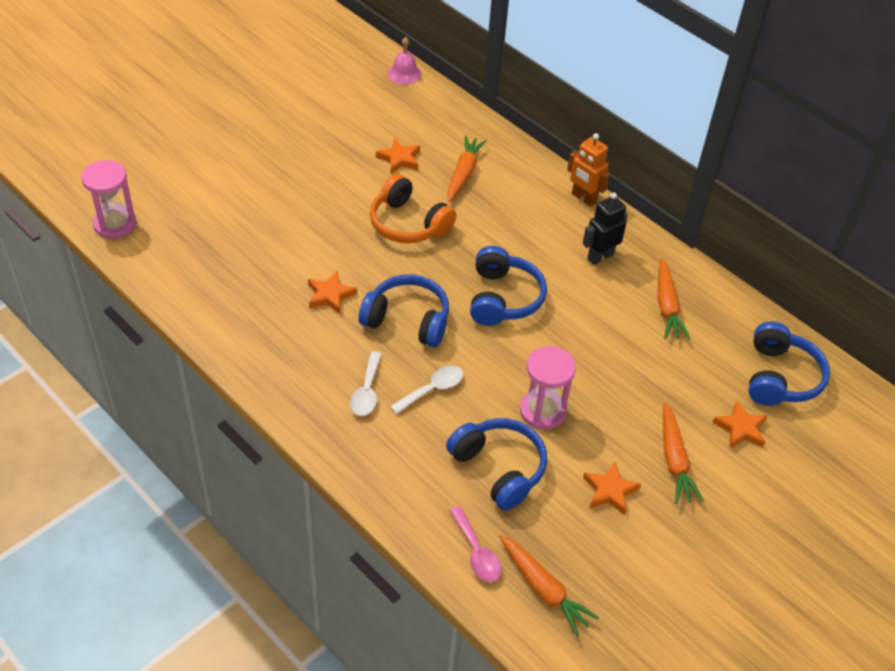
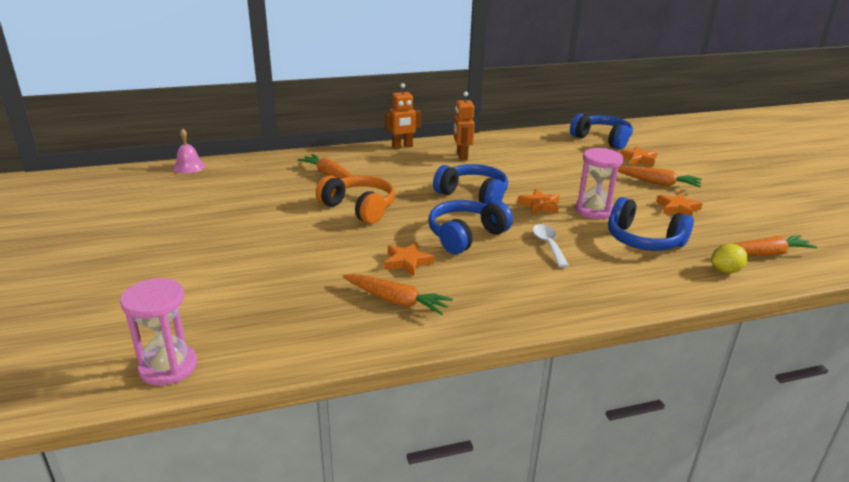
camera: 60 degrees left, 20 degrees down
(367, 391) = (533, 274): white spoon -> none
(399, 159) = (282, 193): orange star -> orange star (539, 205)
(408, 224) = (359, 208): orange headphones -> orange headphones turned 120 degrees counterclockwise
(477, 552) = (725, 270): pink spoon -> yellow lemon
(499, 468) = (643, 240): blue headphones -> blue headphones turned 135 degrees counterclockwise
(600, 256) = (462, 156): black robot -> orange robot
(667, 306) = (523, 150): orange carrot -> orange carrot (396, 301)

